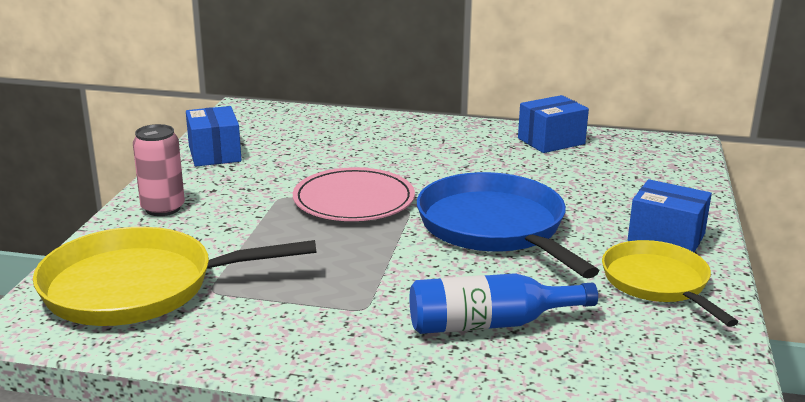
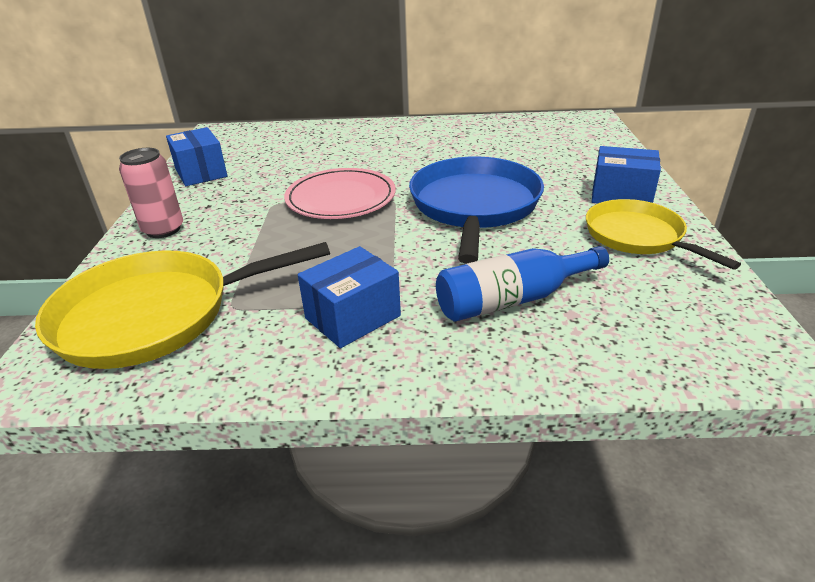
camera: 10 degrees left, 10 degrees up
(495, 227) = (474, 206): blue pan -> blue pan turned 45 degrees clockwise
(551, 141) = (486, 128): blue box -> blue box (353, 317)

